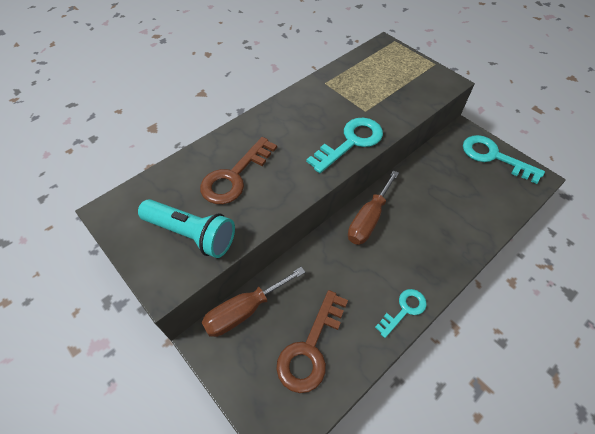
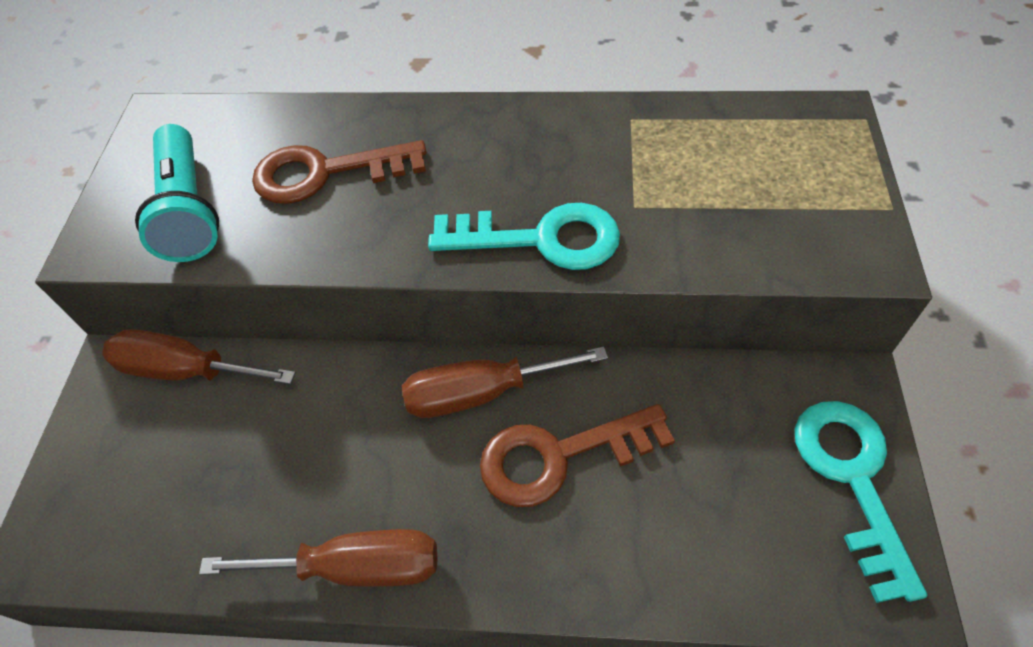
camera: 50 degrees right, 0 degrees up
(310, 348) = (188, 490): brown key -> brown key (559, 456)
(404, 310) = (355, 567): turquoise key -> brown screwdriver

